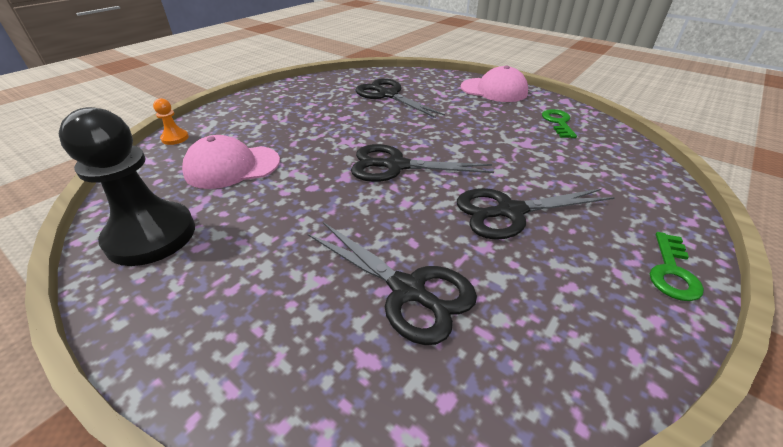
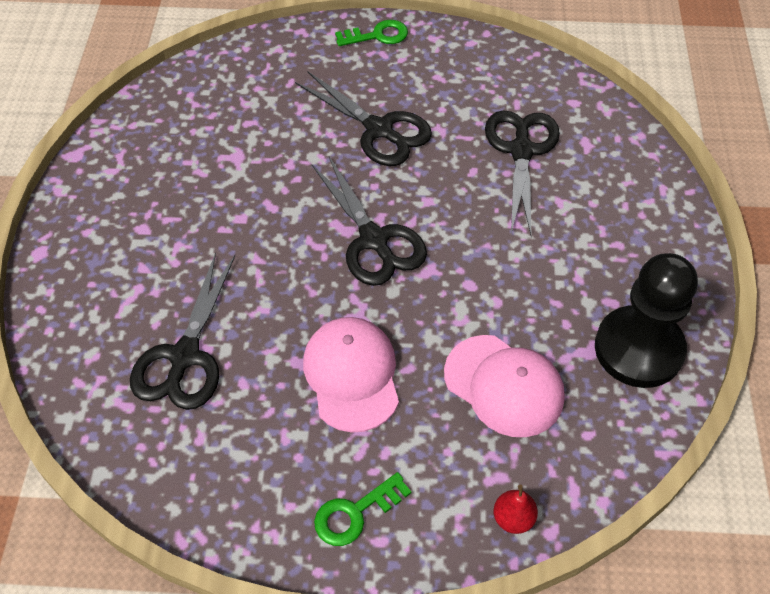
camera: 125 degrees left, 15 degrees up
(175, 138) = (513, 518): orange pawn -> red pear
(494, 90) = (80, 238): pink cap -> pink cap (352, 375)
(558, 122) = (156, 144): green key -> green key (355, 513)

